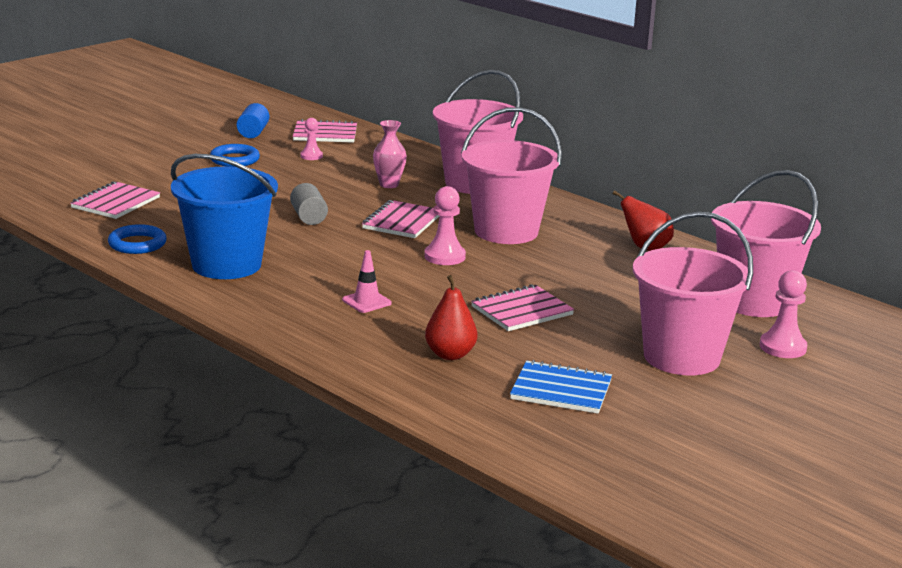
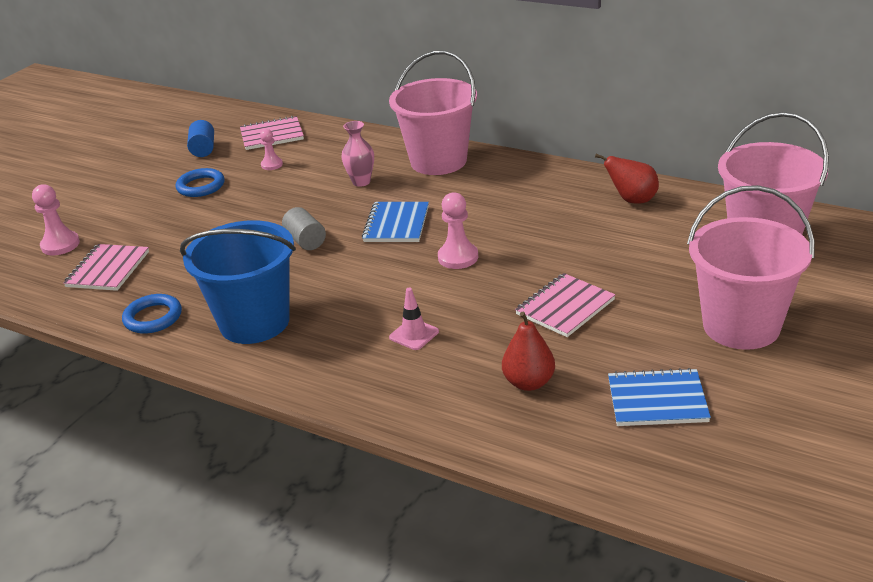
camera: 10 degrees left, 10 degrees up
(402, 222) = (396, 224): pink notebook -> blue notebook
(506, 231) = (497, 212): pink bucket -> none
(782, 347) = (821, 289): pink pawn -> pink pawn (60, 245)

